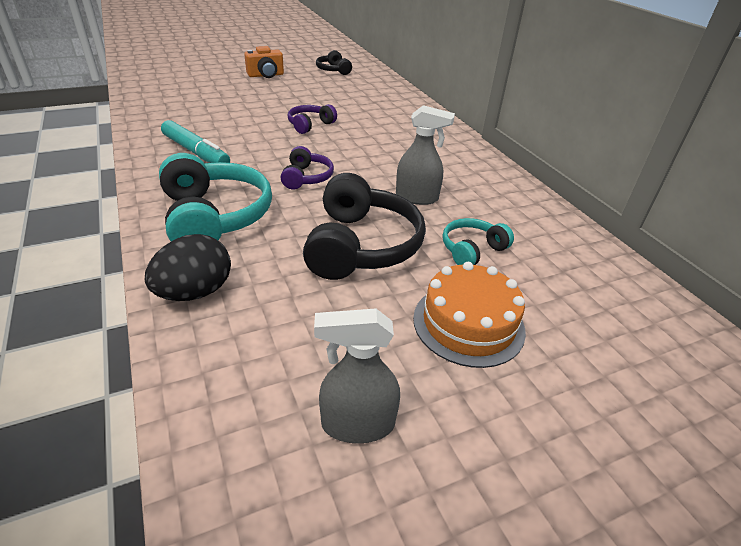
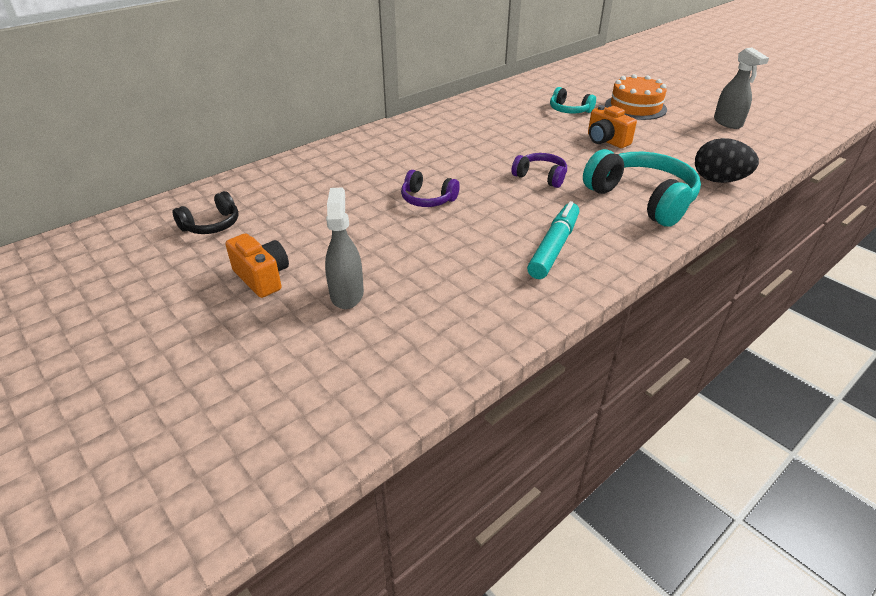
camera: 105 degrees left, 0 degrees up
(215, 217) = (642, 199): turquoise headphones -> turquoise headphones turned 90 degrees clockwise
(306, 177) = (541, 177): purple headphones -> purple headphones turned 45 degrees clockwise
(361, 245) = (606, 141): black headphones -> orange camera
(417, 197) = (524, 131): grey spray bottle -> grey spray bottle (347, 294)

